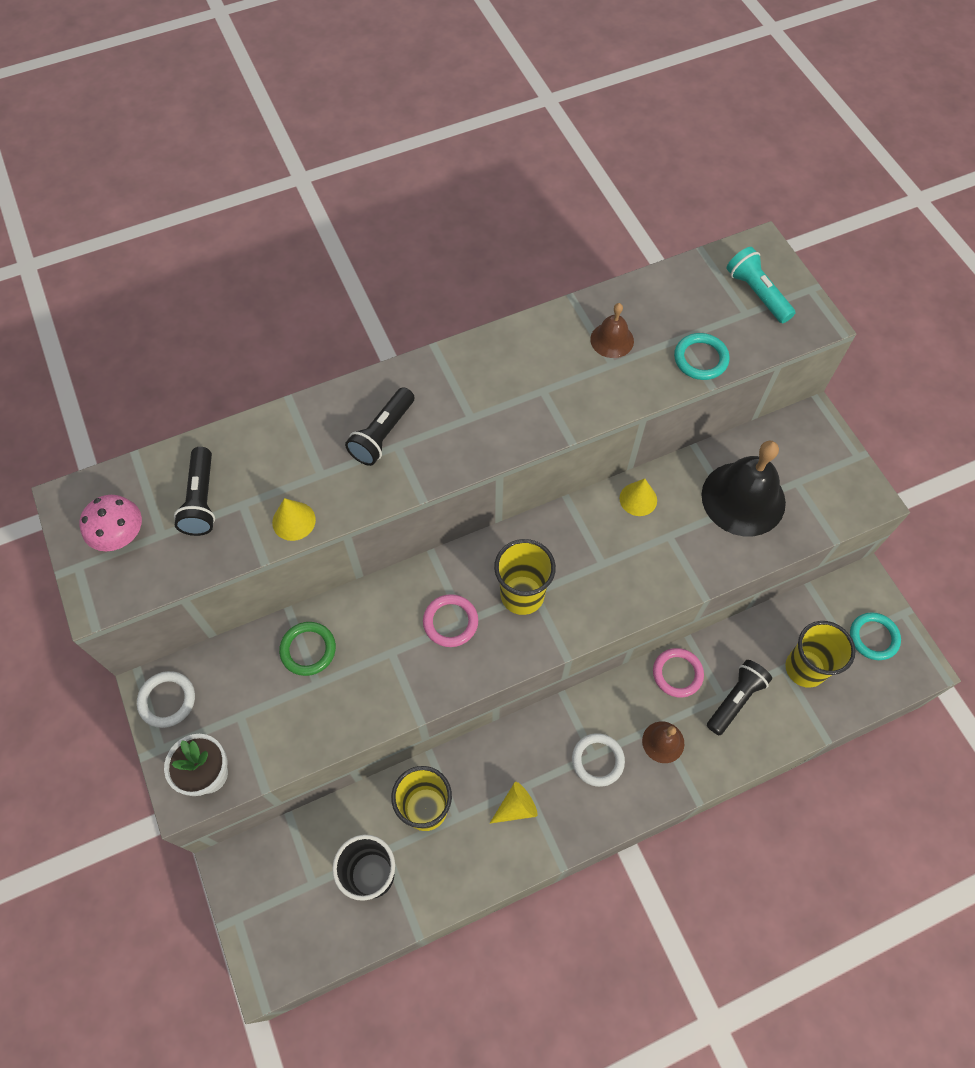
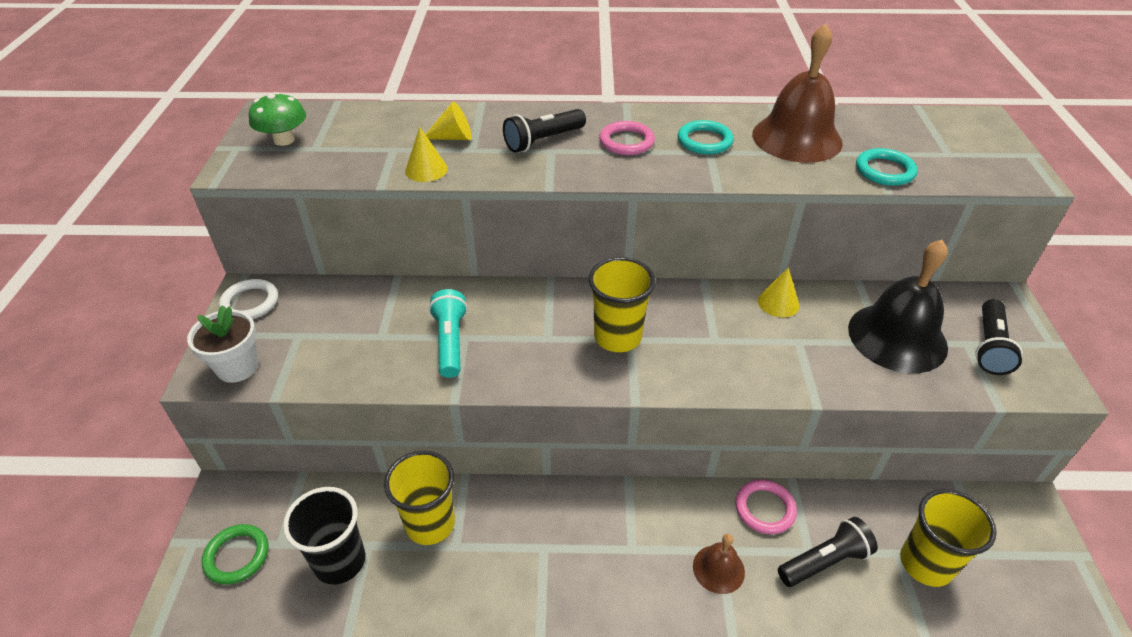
camera: 25 degrees right, 20 degrees down
(120, 535) = (284, 140): pink mushroom -> green mushroom
(202, 500) = (363, 138): black flashlight -> black flashlight (990, 347)
(308, 650) = (392, 309): green ring -> green ring (237, 556)
(450, 622) = (534, 334): pink ring -> pink ring (626, 142)
(516, 807) = (522, 563): yellow cone -> yellow cone (453, 137)
(597, 760) = (634, 556): white ring -> none
(612, 340) = (797, 138): brown bell -> brown bell, size x2.00
(756, 293) = (966, 144): turquoise flashlight -> turquoise flashlight (450, 342)
(873, 637) = (1029, 566): turquoise ring -> turquoise ring (704, 141)

